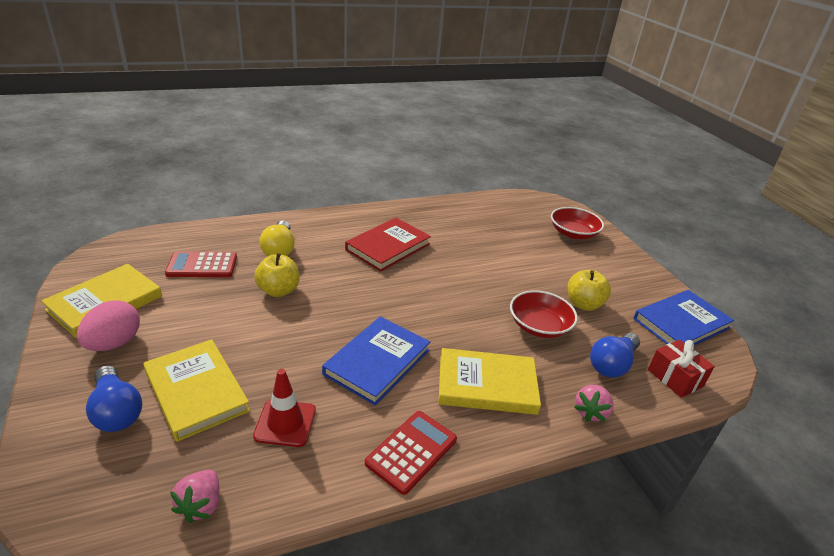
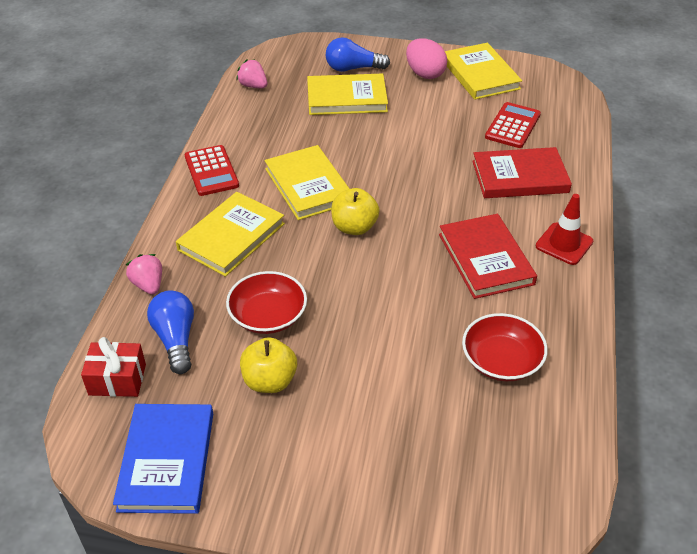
camera: 125 degrees right, 10 degrees up
(278, 291) = (445, 159): yellow apple -> yellow apple (354, 227)
(279, 249) = (520, 177): yellow light bulb -> red book
(285, 423) = (285, 126): red traffic cone -> red traffic cone (564, 244)
(377, 362) = (308, 185): blue book -> yellow book
(573, 233) = (422, 490): red bowl -> red bowl (501, 360)

